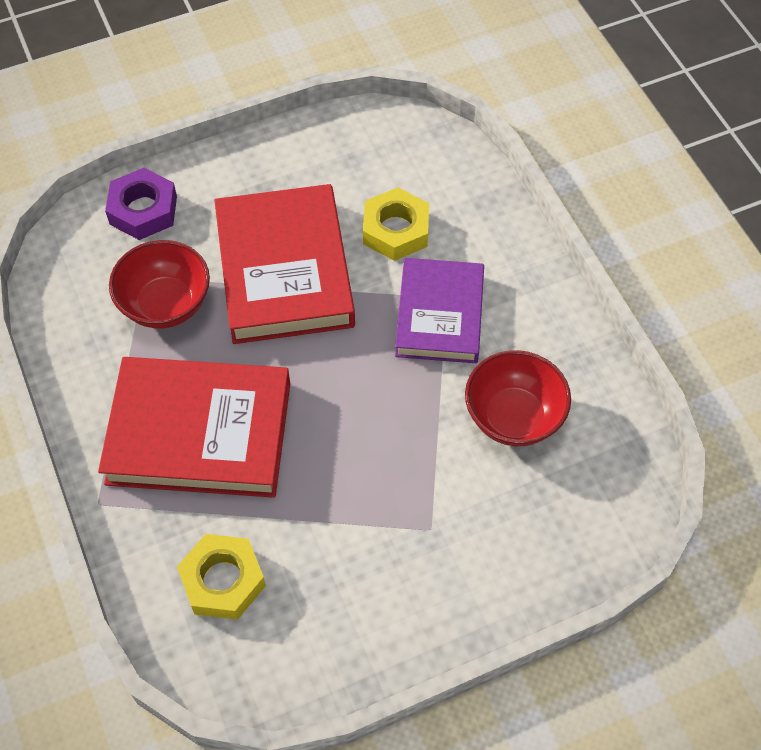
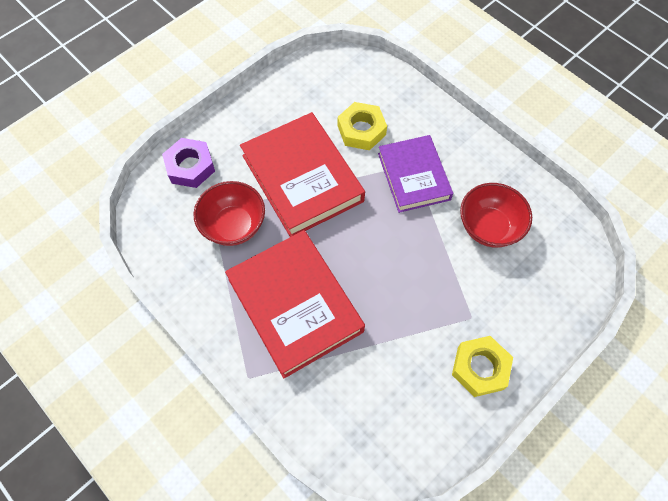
camera: 20 degrees left, 5 degrees up
(199, 432) = (295, 305): red book -> red book turned 75 degrees clockwise
(223, 581) = (355, 401): yellow nut -> yellow nut (480, 368)

